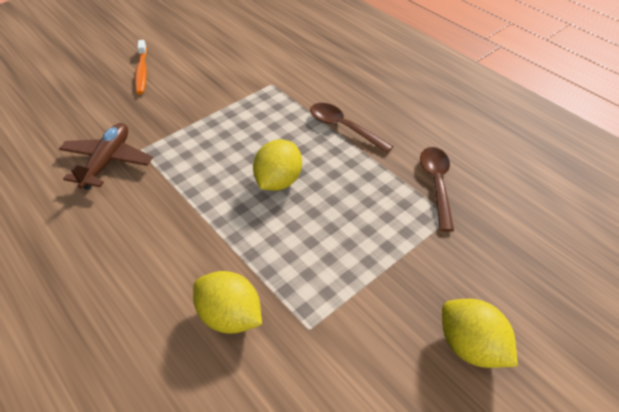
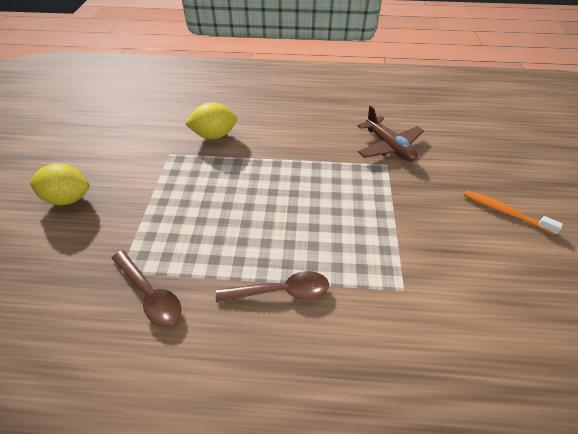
camera: 135 degrees right, 0 degrees up
(278, 181) = (274, 208): yellow lemon -> none

